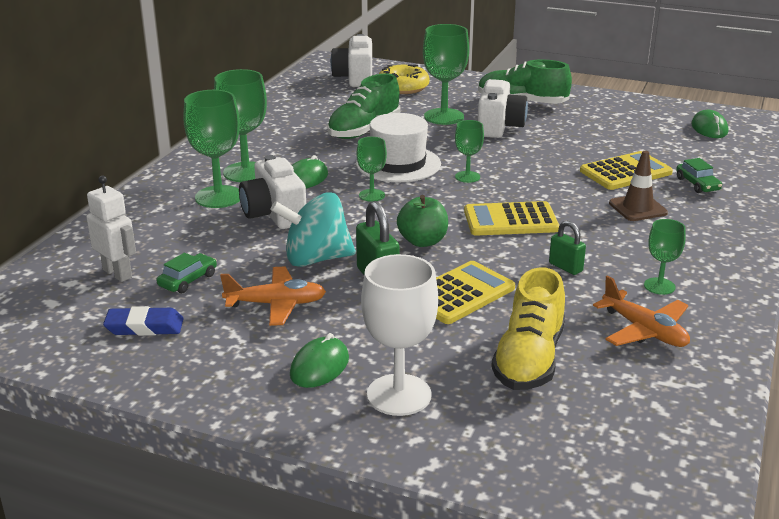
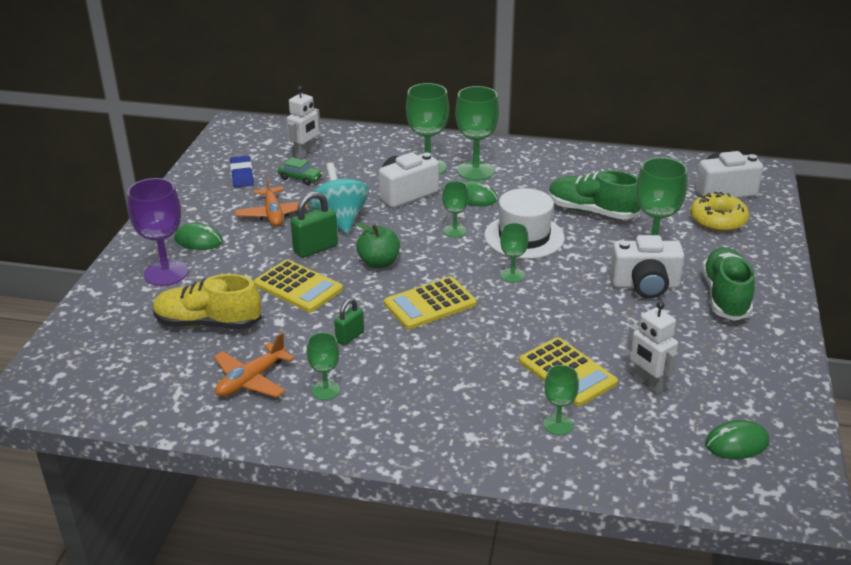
camera: 80 degrees right, 5 degrees up
(399, 395) = (166, 273): white goblet -> purple goblet
(510, 220) = (430, 304): yellow calculator -> yellow calculator turned 105 degrees counterclockwise
(637, 208) = (481, 379): brown traffic cone -> none
(640, 145) = (648, 384): none -> white robot
(697, 184) = (558, 424): green car -> green goblet

